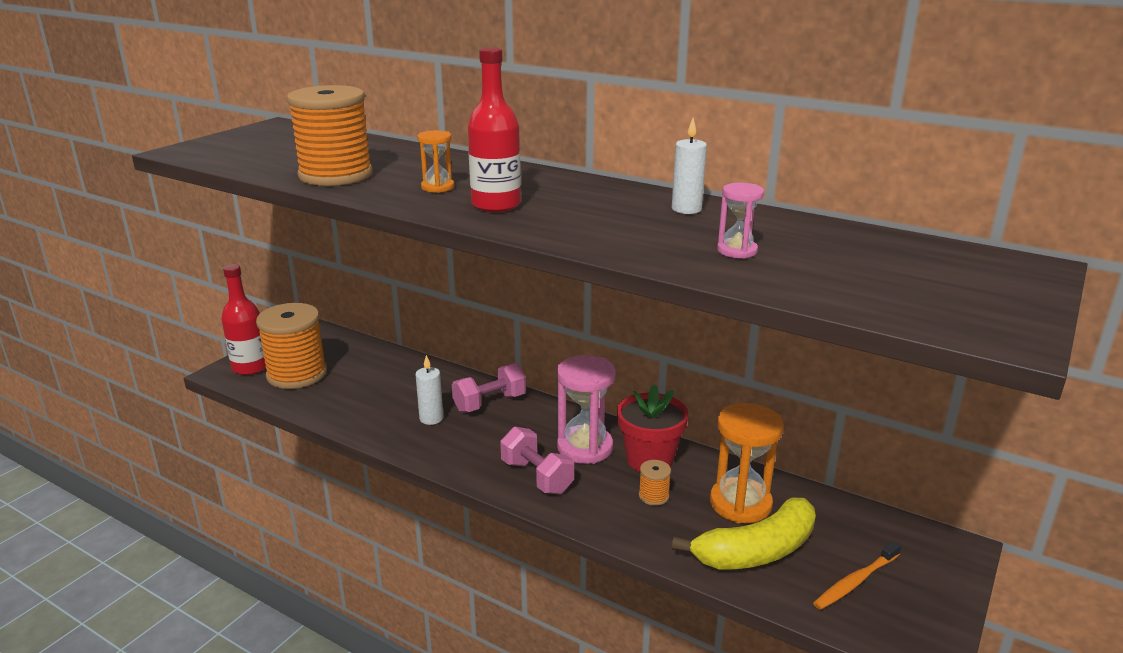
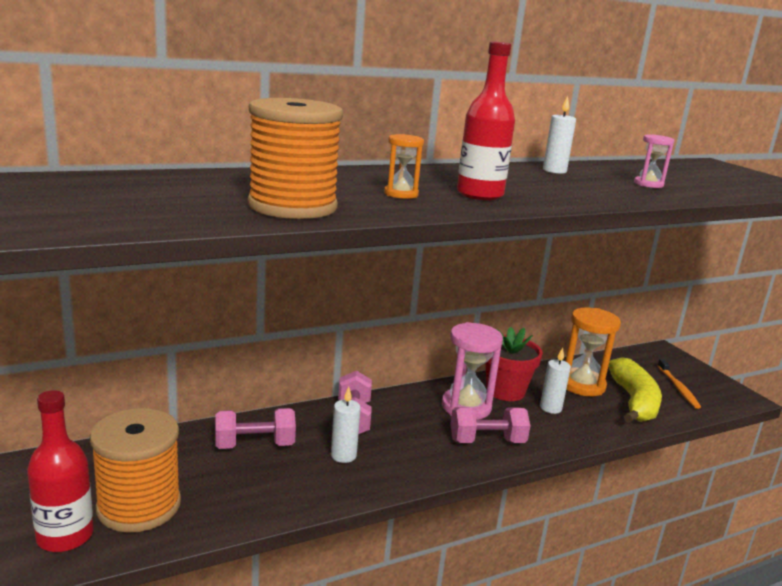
camera: 60 degrees left, 5 degrees down
(405, 381) = (255, 445): none -> pink dumbbell
(653, 496) = (550, 408): orange spool -> white candle

